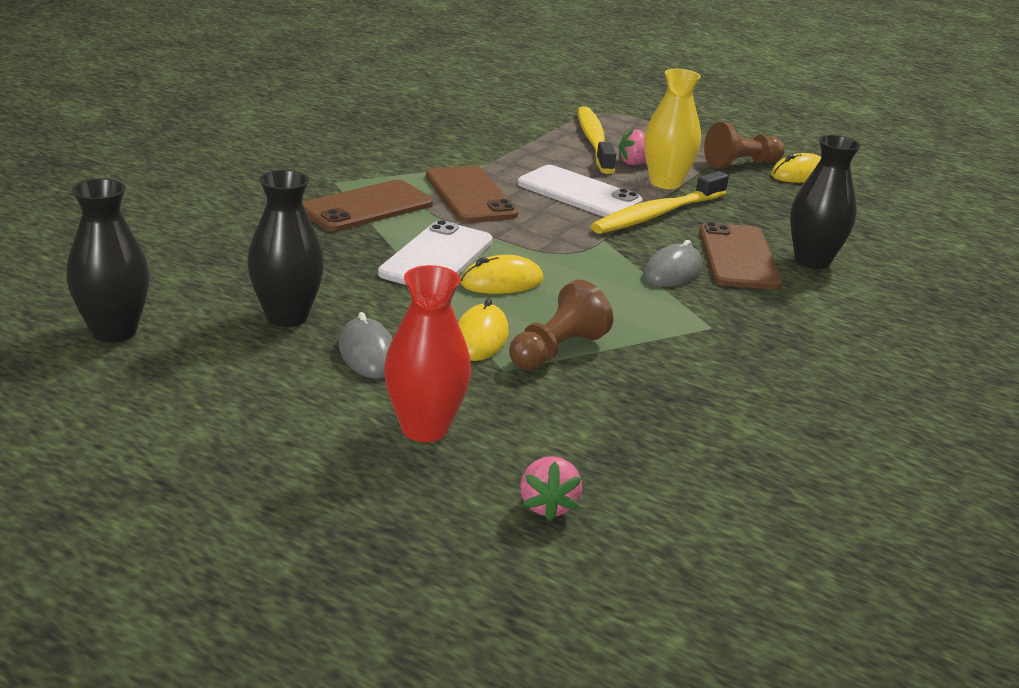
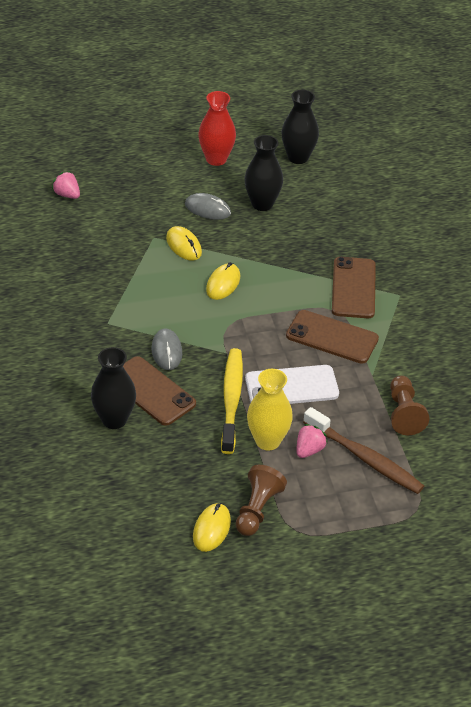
camera: 135 degrees right, 15 degrees up
(424, 428) = (141, 194): red vase -> red vase (216, 159)
(437, 257) = (270, 278): white phone -> none
(557, 350) = (149, 261): brown pawn -> brown pawn (404, 414)
(593, 141) = (365, 458): yellow toothbrush -> brown toothbrush

